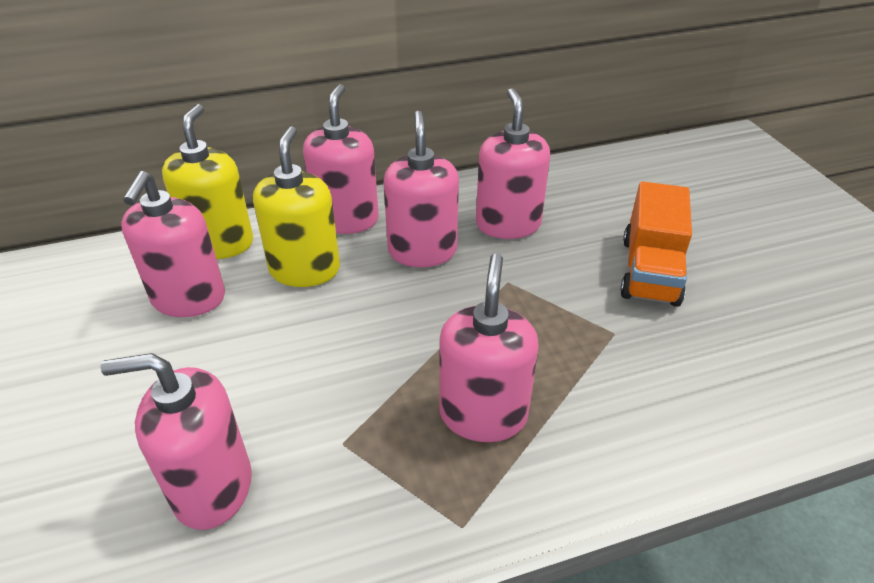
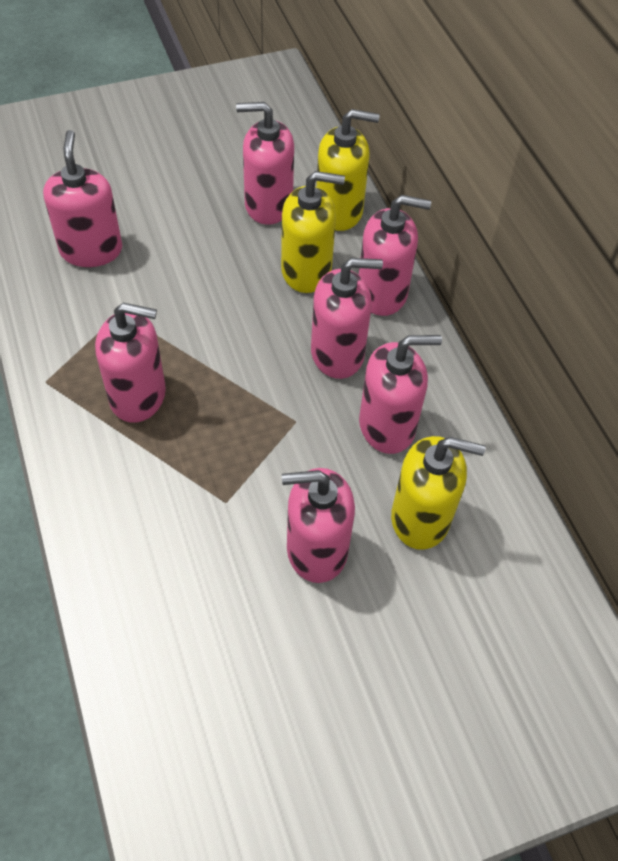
camera: 85 degrees right, 15 degrees up
(600, 211) = (420, 518): none -> yellow soap dispenser
(649, 271) = (316, 549): orange truck -> pink soap dispenser

